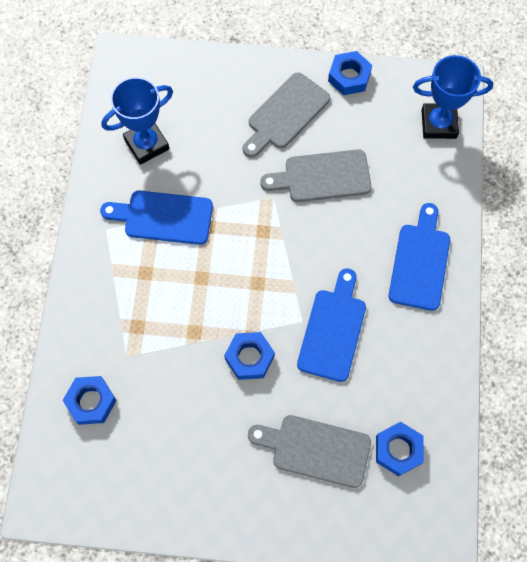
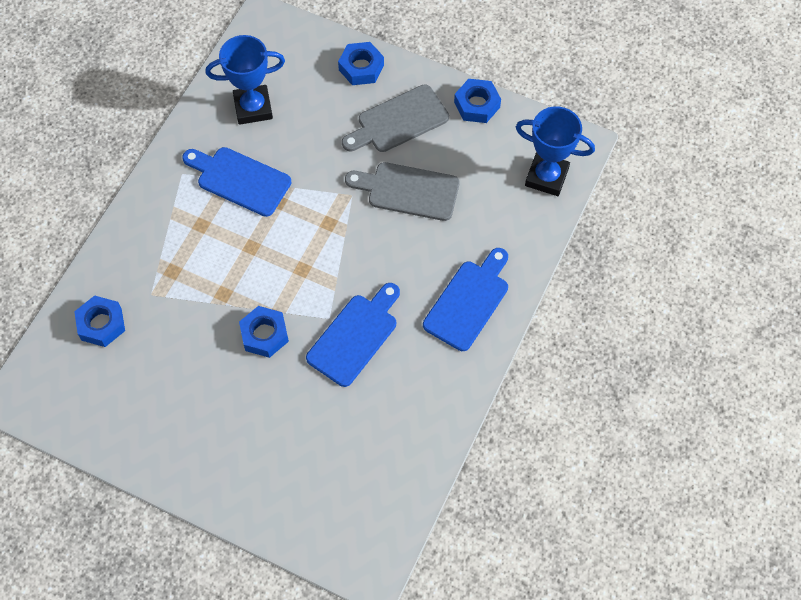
camera: 20 degrees right, 5 degrees down
(315, 450) = (290, 440): grey cutting board -> none
(398, 450) = (368, 468): blue nut -> blue nut (361, 67)

